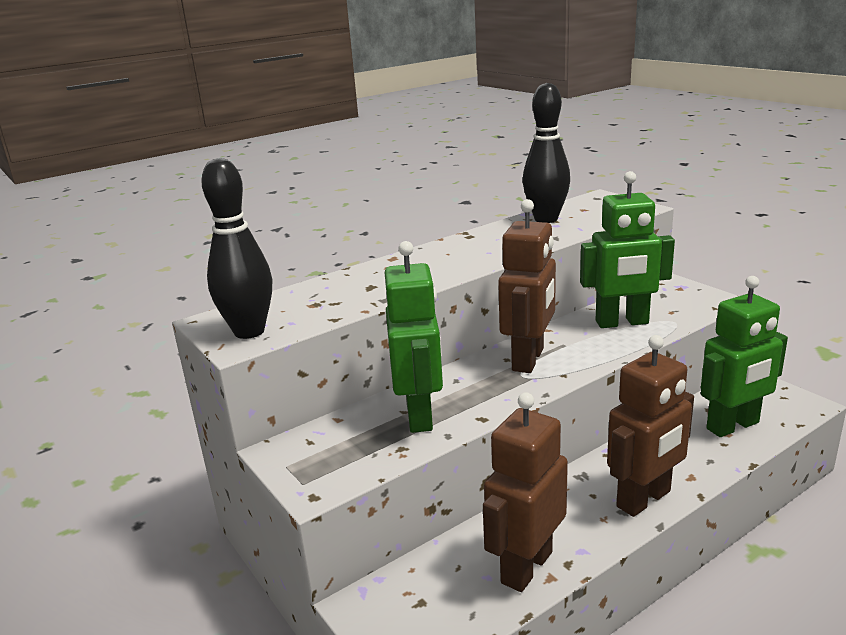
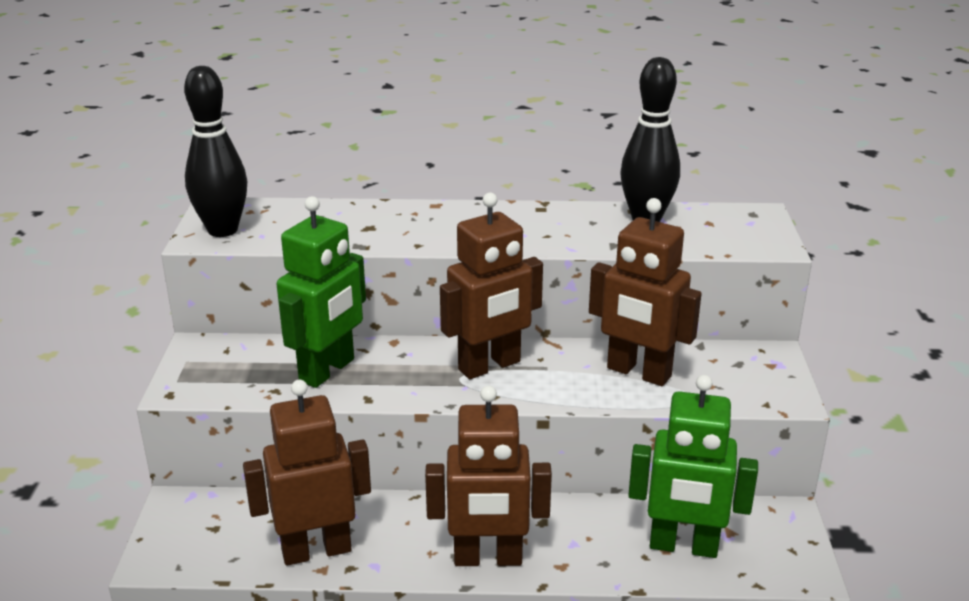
camera: 35 degrees right, 5 degrees up
(622, 323) = (638, 373): green robot -> brown robot

